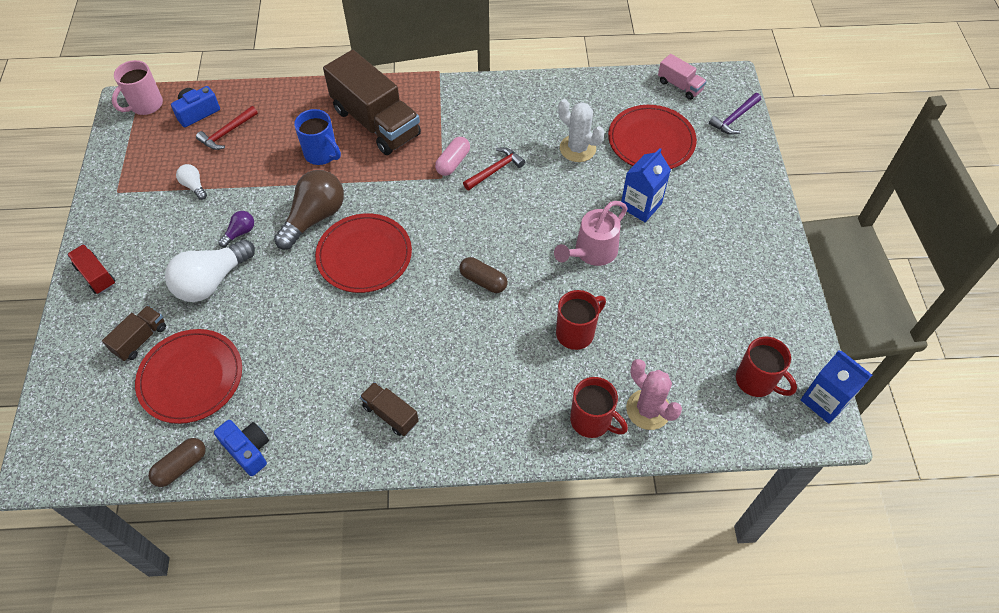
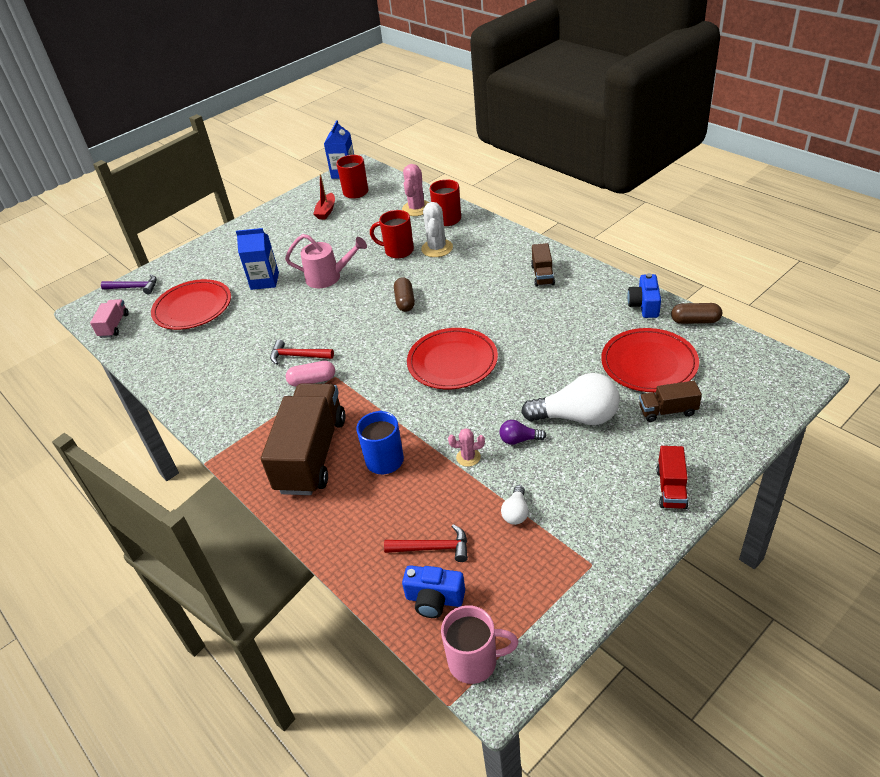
camera: 125 degrees left, 15 degrees down
(264, 195) = (468, 457): none -> pink cactus
(314, 218) = (452, 411): brown light bulb -> none
(577, 148) = (233, 333): white cactus -> white cactus (437, 248)
(735, 326) = (326, 211): none -> red boat

